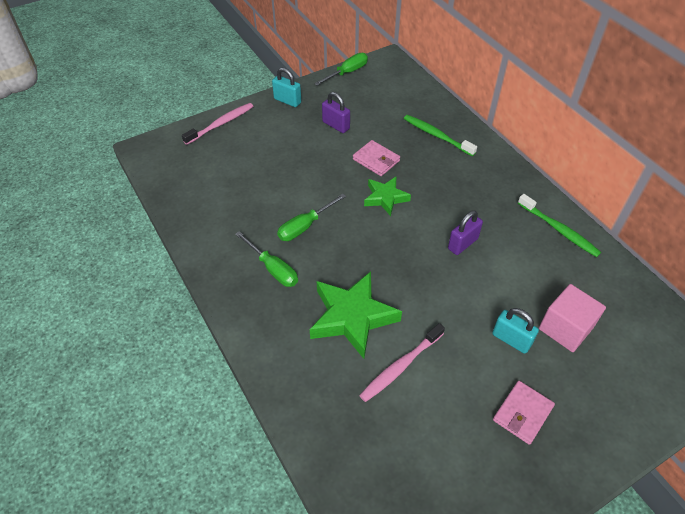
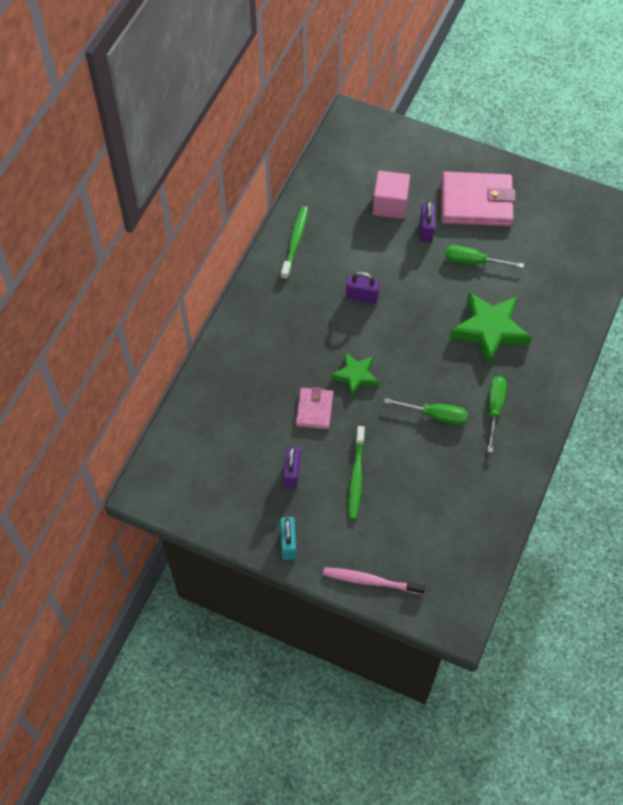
camera: 125 degrees left, 10 degrees up
(347, 72) = (197, 517): green screwdriver -> green screwdriver (473, 261)
(400, 366) = (501, 280): pink toothbrush -> none
(437, 135) = (242, 379): green toothbrush -> green toothbrush (356, 477)
(511, 340) = (426, 230): turquoise padlock -> purple padlock
(522, 413) = (476, 202): pink wallet -> pink wallet, size x1.87

